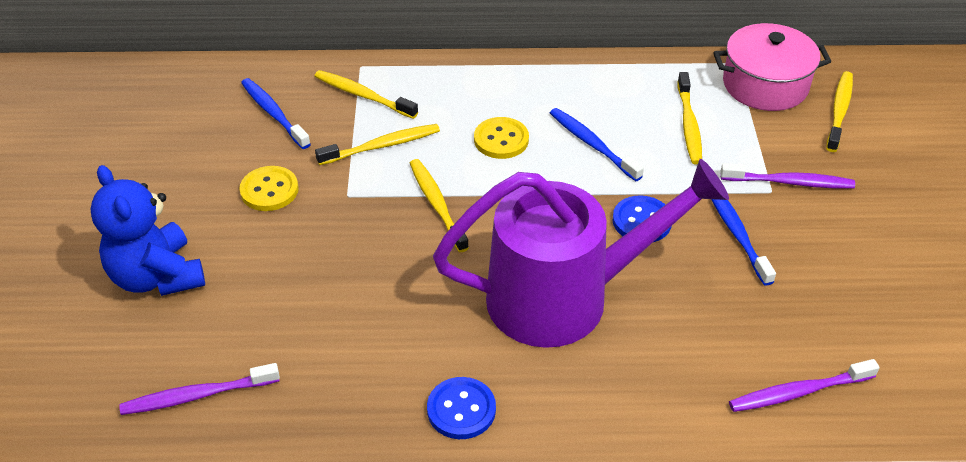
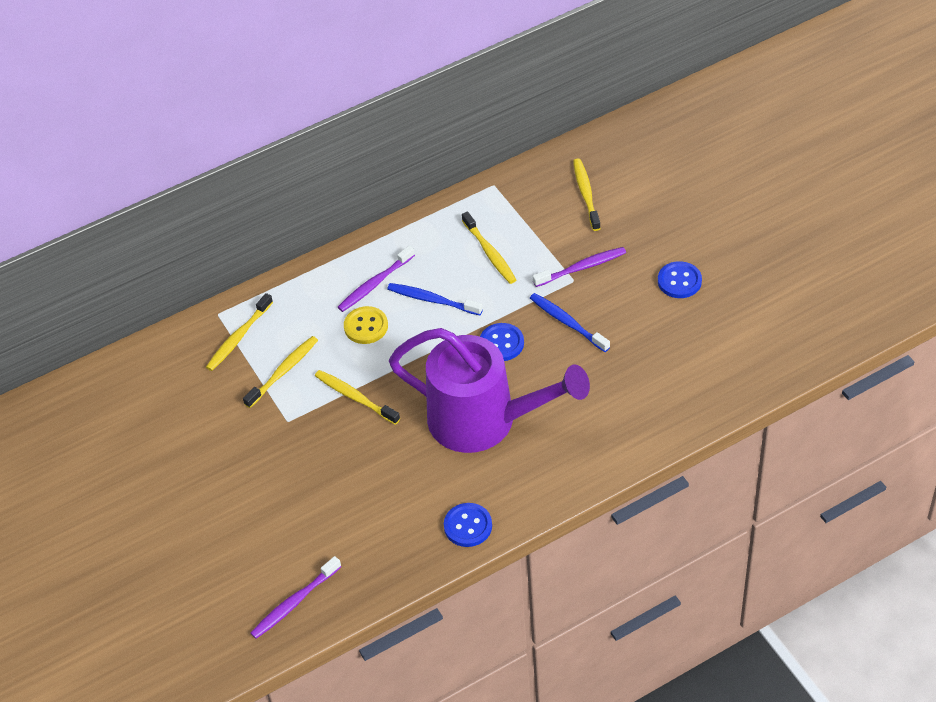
camera: 25 degrees left, 5 degrees up
(157, 276) = (200, 542): blue teddy bear -> none
(269, 190) = (228, 444): yellow button -> none
(274, 113) = (182, 383): blue toothbrush -> none
(363, 95) = (238, 337): yellow toothbrush -> yellow toothbrush turned 60 degrees counterclockwise
(566, 296) = (485, 421): purple watering can -> purple watering can turned 60 degrees clockwise
(765, 85) = (524, 195): pink pot -> none
(798, 392) = (661, 413): purple toothbrush -> purple toothbrush (375, 284)
(908, 247) = (679, 281): none -> blue button

